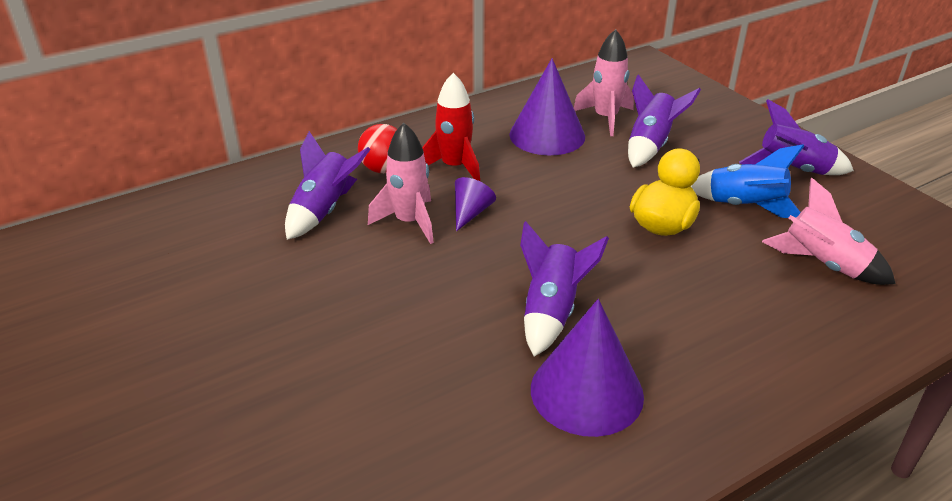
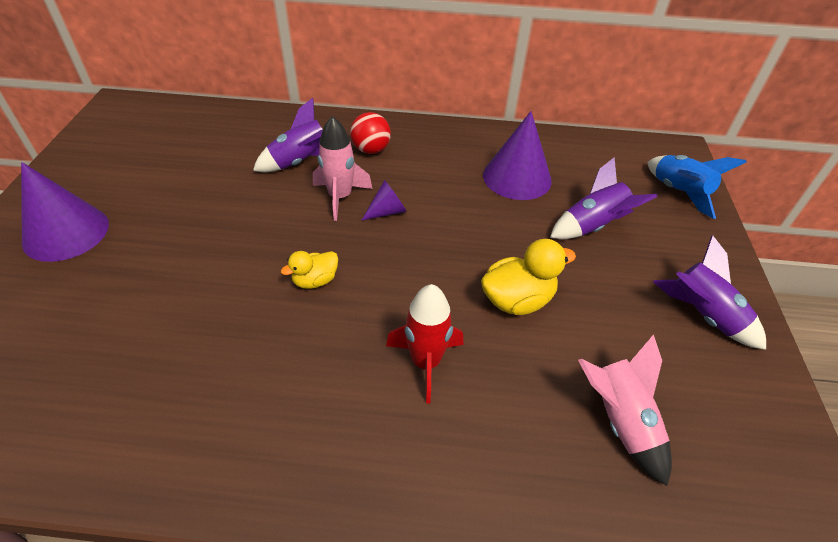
camera: 35 degrees right, 10 degrees up
(454, 167) = (419, 171): red rocket -> red rocket (425, 362)
(481, 299) = (315, 280): none -> yellow duck
(551, 312) = (348, 320): purple rocket -> none
(586, 391) = (295, 398): purple cone -> purple cone (66, 232)
(605, 118) = (582, 185): pink rocket -> none
(744, 206) = (611, 323): blue rocket -> blue rocket (678, 192)

